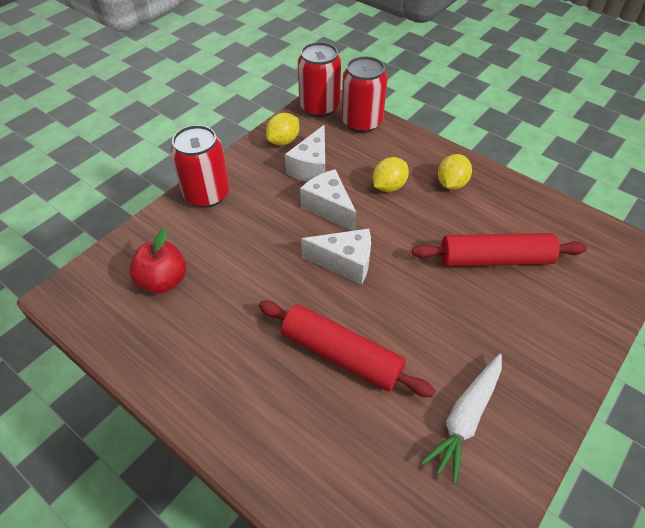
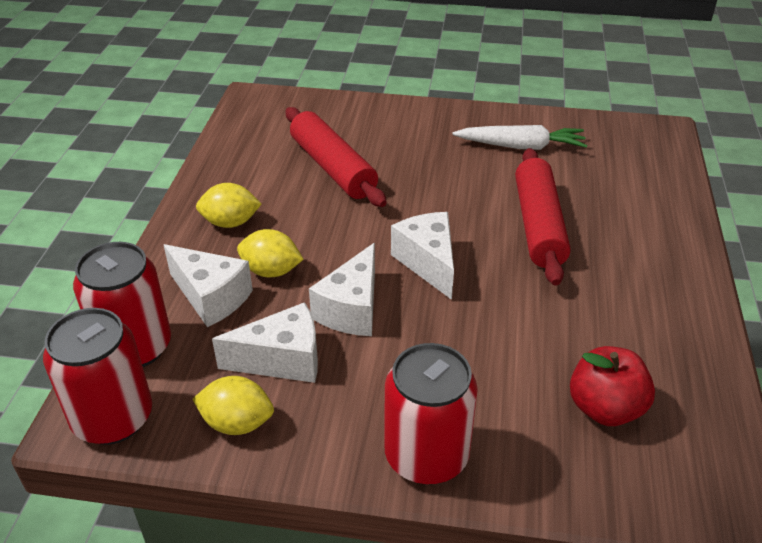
camera: 120 degrees left, 10 degrees down
(382, 156) = (211, 297): none -> white cheese

